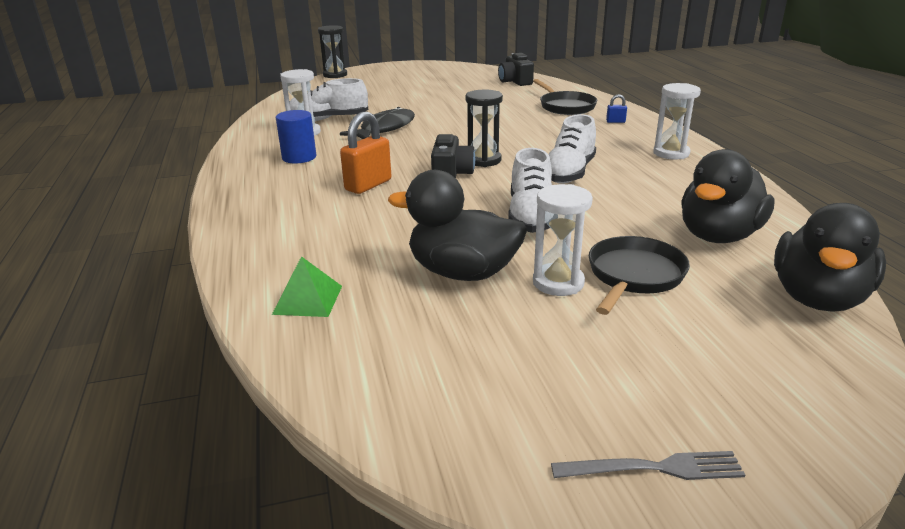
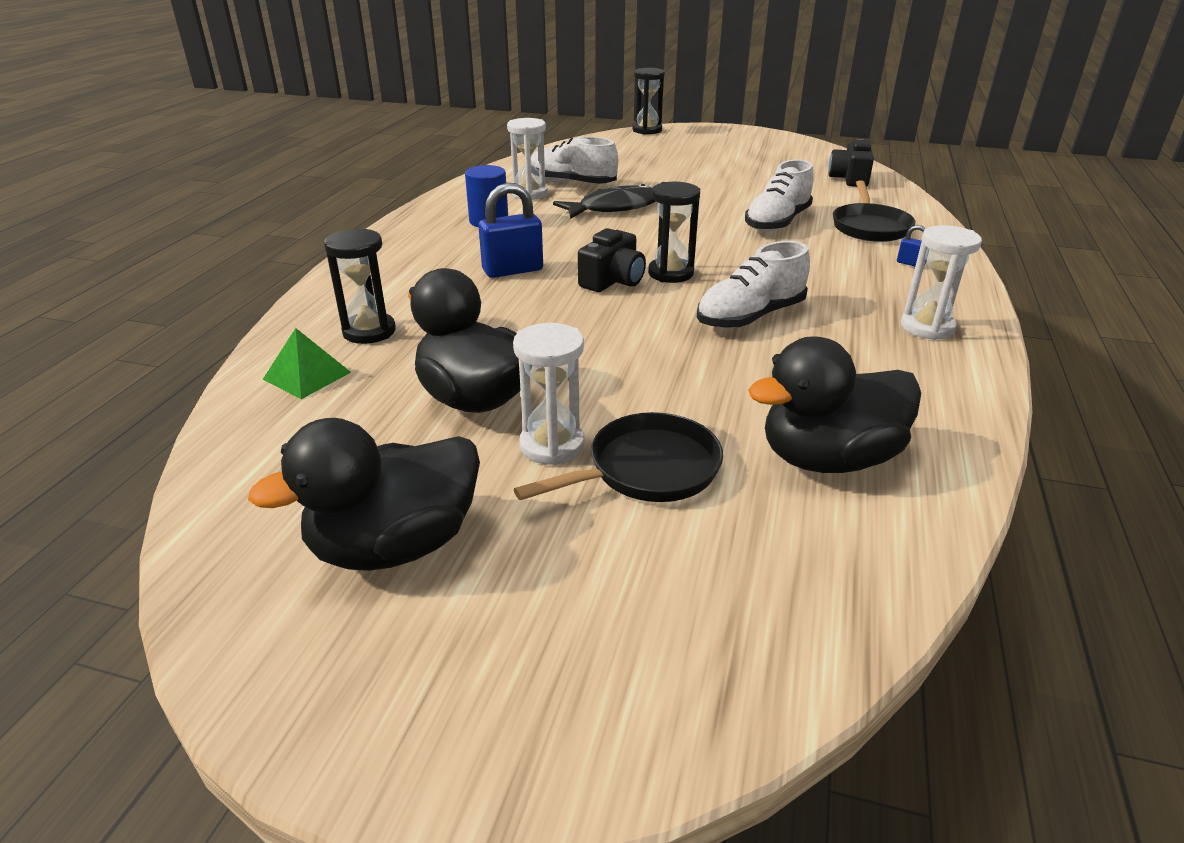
camera: 30 degrees right, 5 degrees up
(314, 255) = (369, 331): none -> black hourglass
(368, 185) = (513, 270): orange padlock -> blue padlock
(531, 217) = (630, 358): white shoe -> white shoe (777, 222)
(653, 468) = (362, 687): grey fork -> none
(817, 298) = (842, 591): black duck -> black duck (395, 545)

